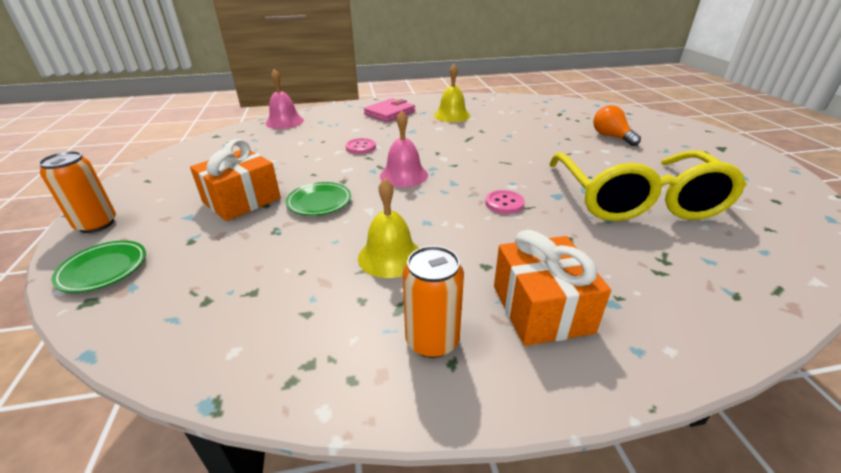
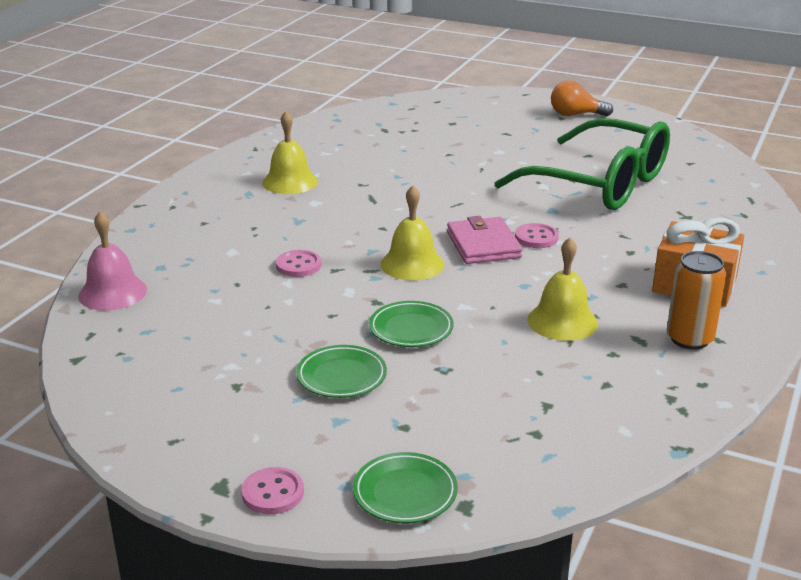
camera: 55 degrees left, 5 degrees down
(96, 224) = (273, 493): orange can -> pink button
(242, 200) = (341, 376): orange gift -> green plate
(389, 113) = (213, 213): pink wallet -> pink wallet (483, 245)
(404, 175) = (412, 264): pink bell -> yellow bell
(611, 137) = (476, 135): orange light bulb -> orange light bulb (575, 115)
(637, 200) = (600, 184): yellow glasses -> green glasses

